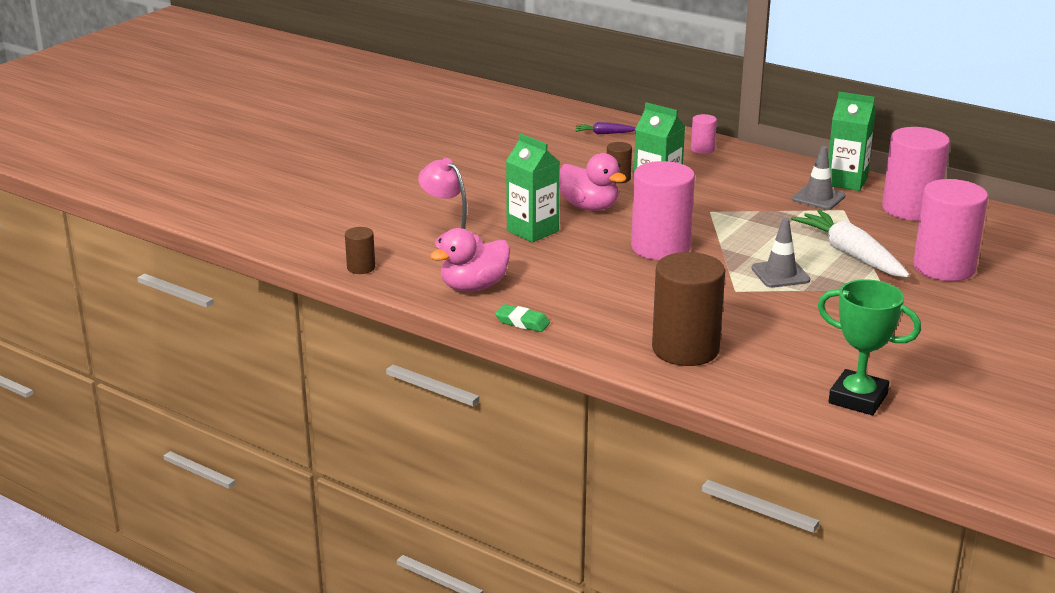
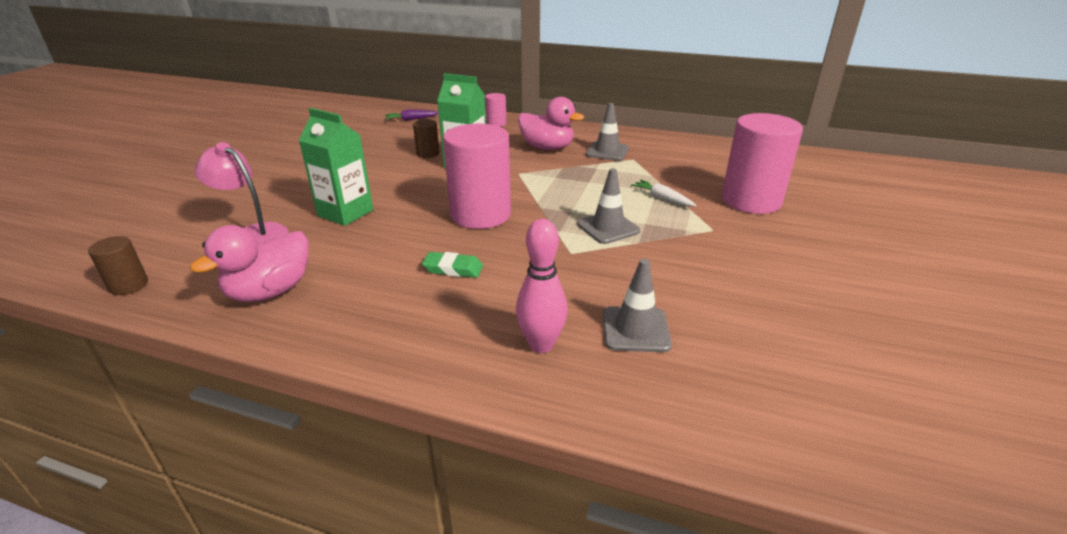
camera: 15 degrees left, 5 degrees up
(522, 322) = (328, 336): green eraser -> green eraser (453, 269)
(589, 207) = (403, 182): pink duck -> pink duck (547, 148)
(685, 349) = (541, 344): brown cylinder -> pink bowling pin
(765, 351) = (635, 329): none -> grey traffic cone
(846, 181) = (623, 136): green carton -> none
(850, 254) = (662, 198): white carrot -> white carrot, size x0.48
(858, 398) = (780, 388): green trophy -> none
(910, 209) = (686, 152): pink cylinder -> none

